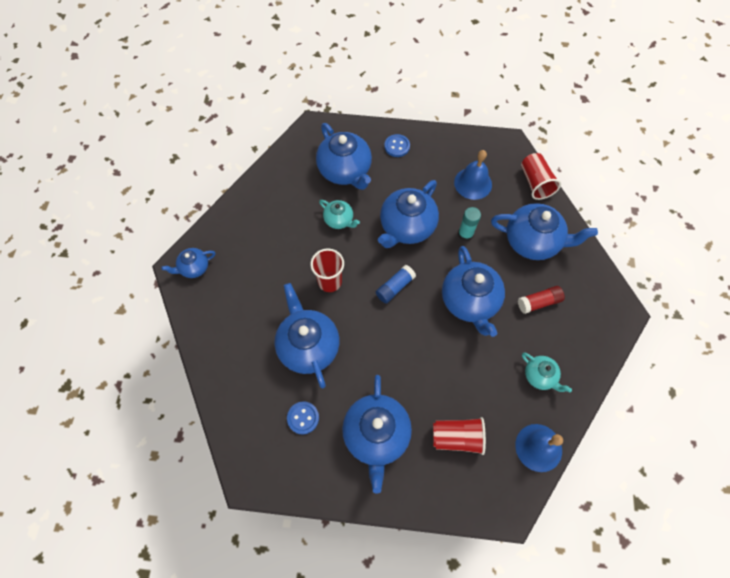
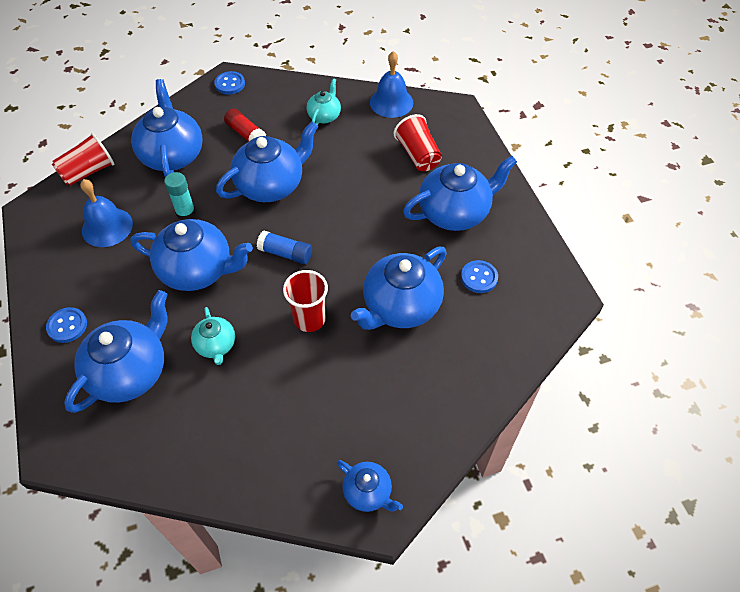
camera: 115 degrees left, 10 degrees down
(339, 220) = (216, 345): turquoise teapot -> turquoise teapot turned 150 degrees clockwise
(612, 310) = (230, 84): none -> blue button

